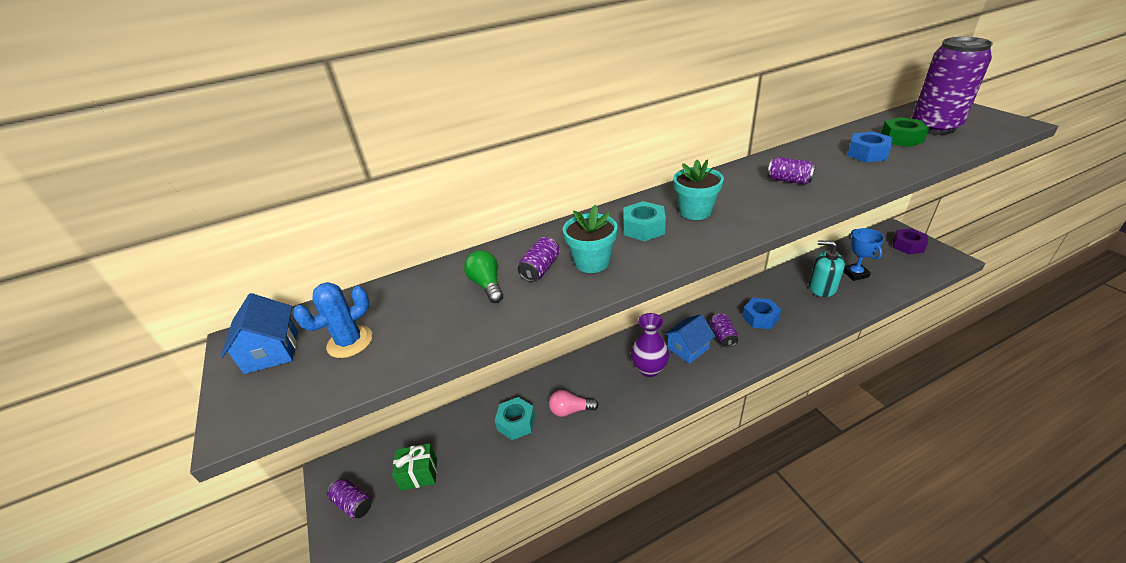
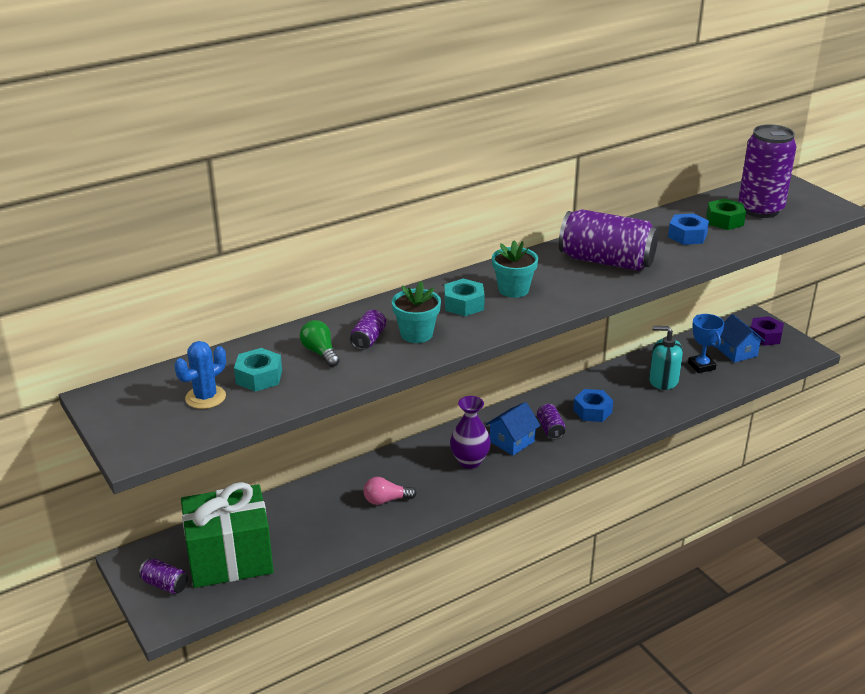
camera: 10 degrees left, 5 degrees down
(271, 351) = (134, 405): blue house -> blue house (737, 352)
(419, 474) = (230, 558): green gift -> green gift, size x2.14
(516, 422) = (328, 512): turquoise nut -> turquoise nut (259, 377)
(789, 180) = (606, 261): purple can -> purple can, size x2.23

